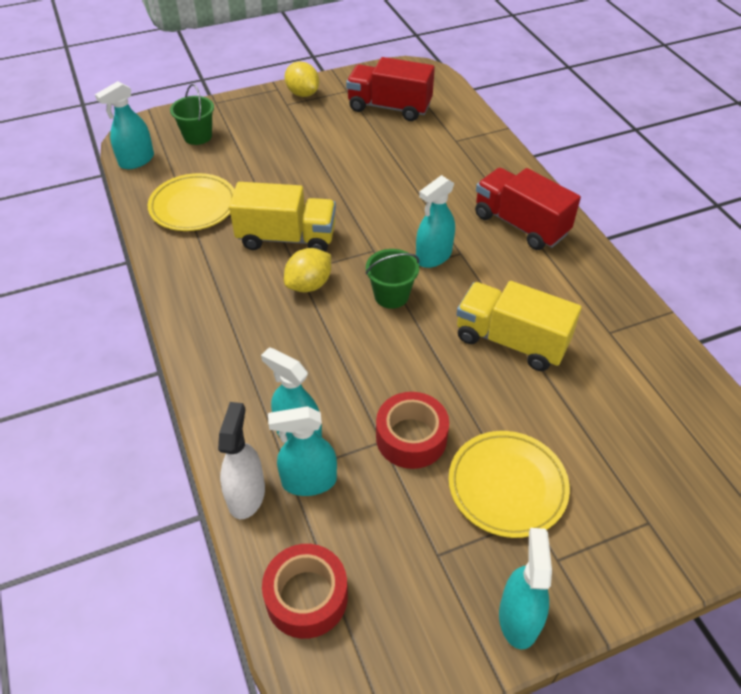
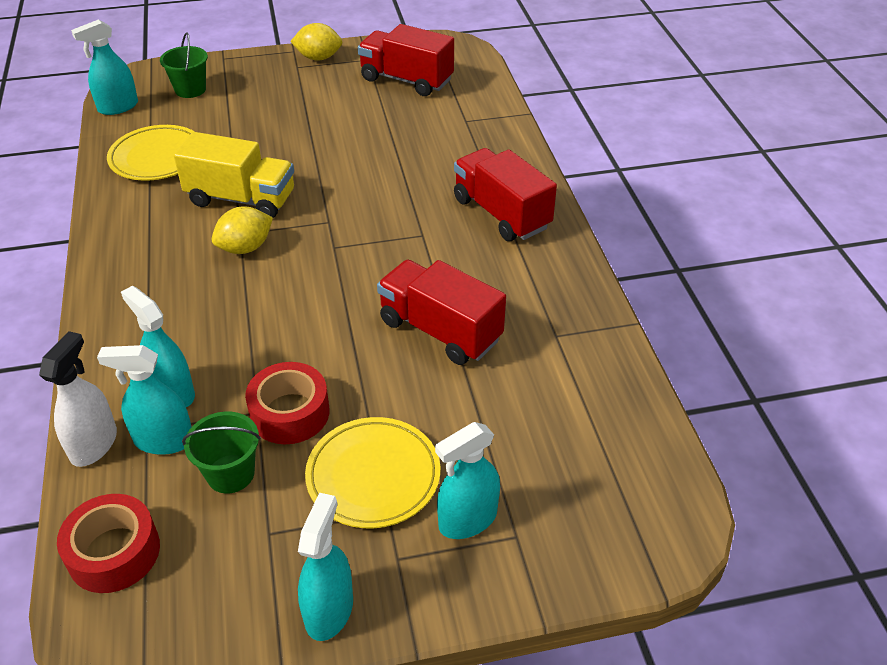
camera: 10 degrees right, 5 degrees down
(303, 93) = (318, 58): yellow lemon -> yellow lemon turned 60 degrees counterclockwise
(391, 295) = (328, 269): green bucket -> green bucket (230, 474)
(433, 256) = (391, 235): turquoise spray bottle -> turquoise spray bottle (467, 519)
(511, 341) = (440, 330): yellow truck -> red truck

